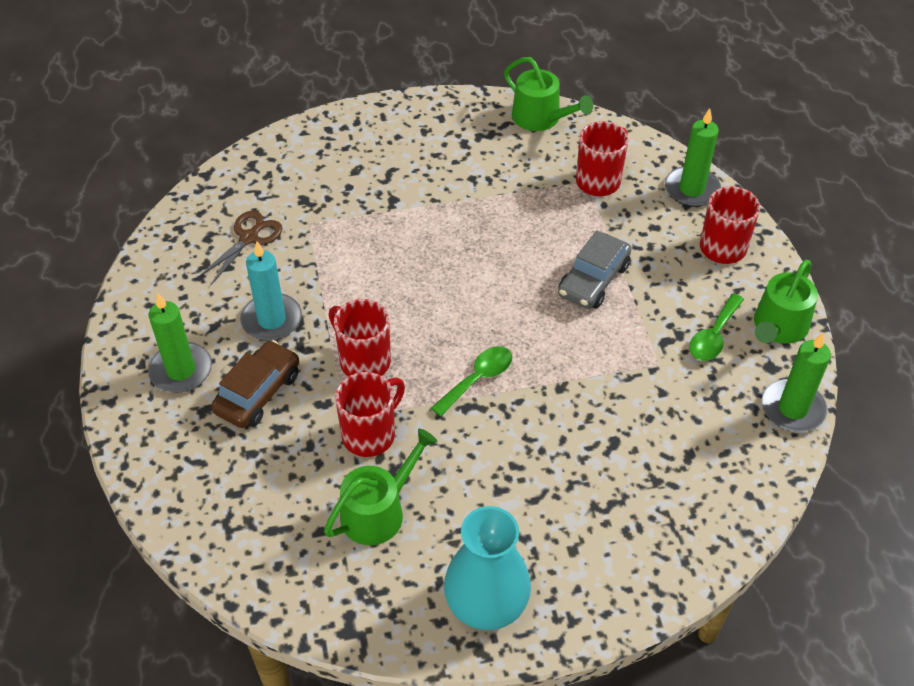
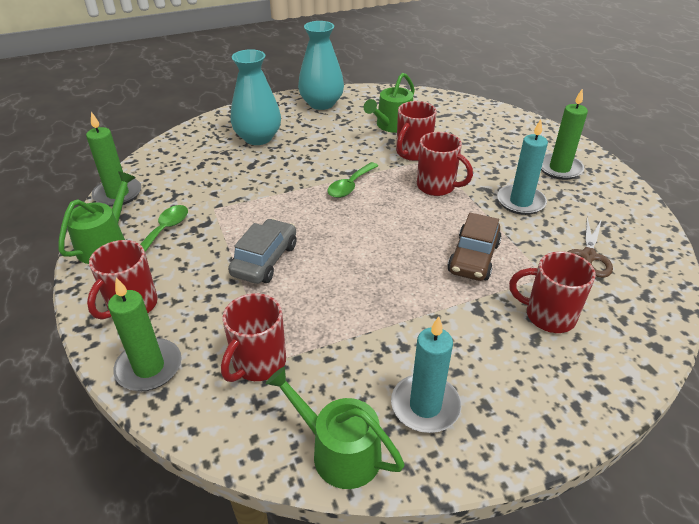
camera: 170 degrees right, 10 degrees down
(258, 393) = (498, 163): brown car -> brown car (473, 258)
(332, 186) = (548, 316): none -> red mug
(470, 135) = (425, 406): none -> turquoise candle
(605, 510) = (258, 138): none -> turquoise vase

